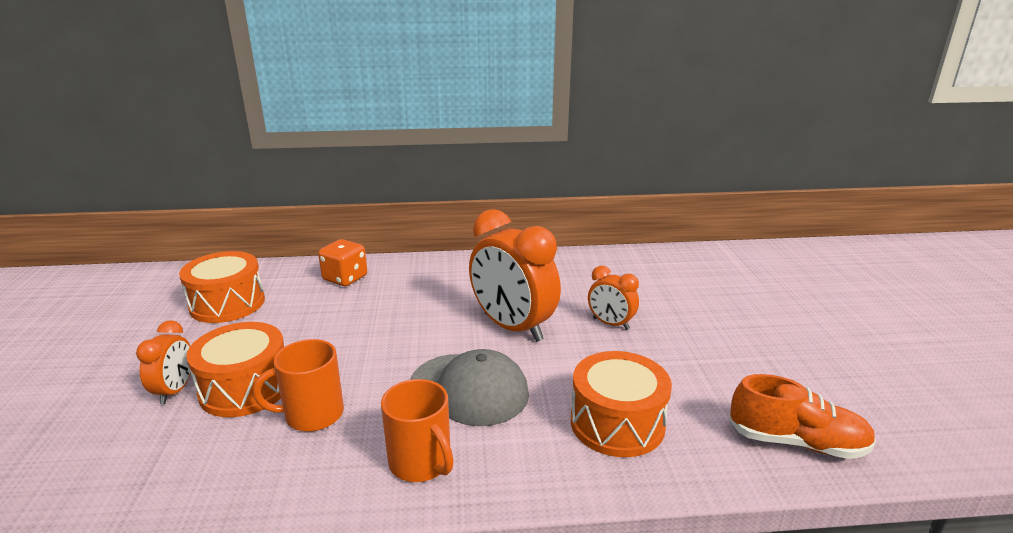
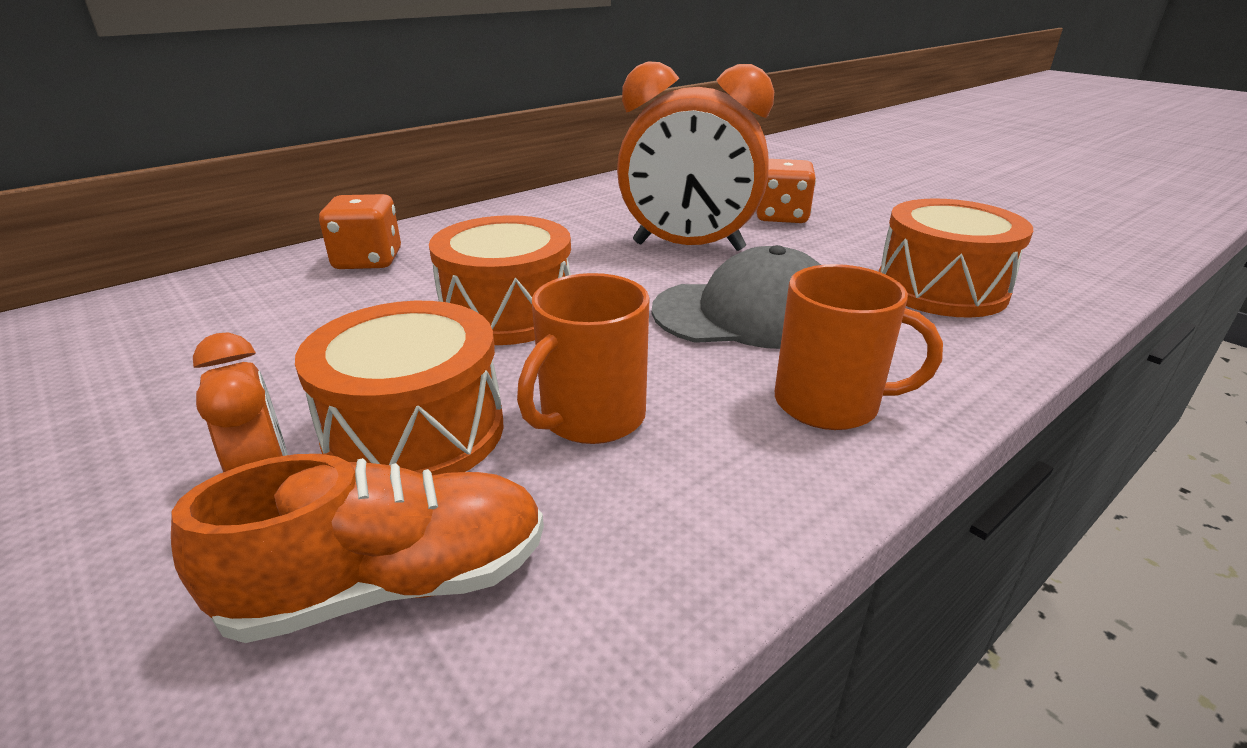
camera: 35 degrees left, 5 degrees up
(227, 304) = (188, 343): orange drum -> orange drum (508, 312)
(610, 324) = (781, 216): orange clock -> orange dice
(797, 442) = (1085, 251): orange shoe -> orange shoe (391, 584)

